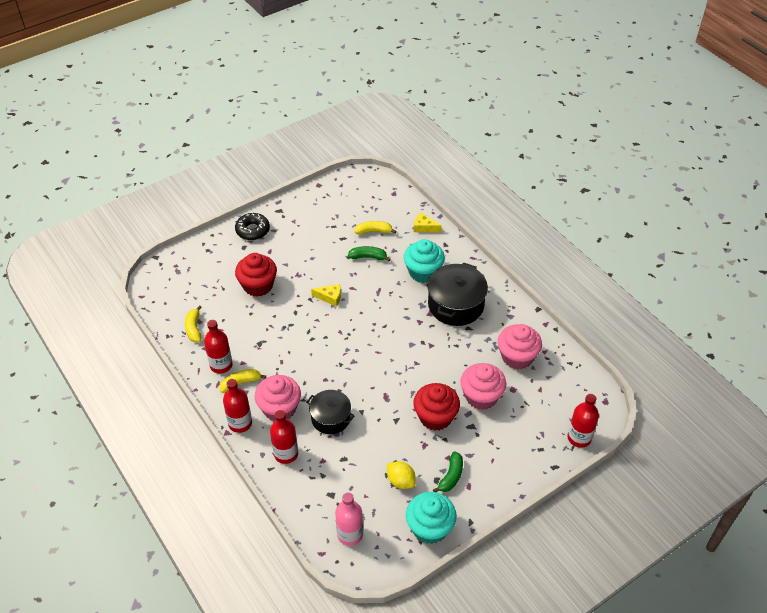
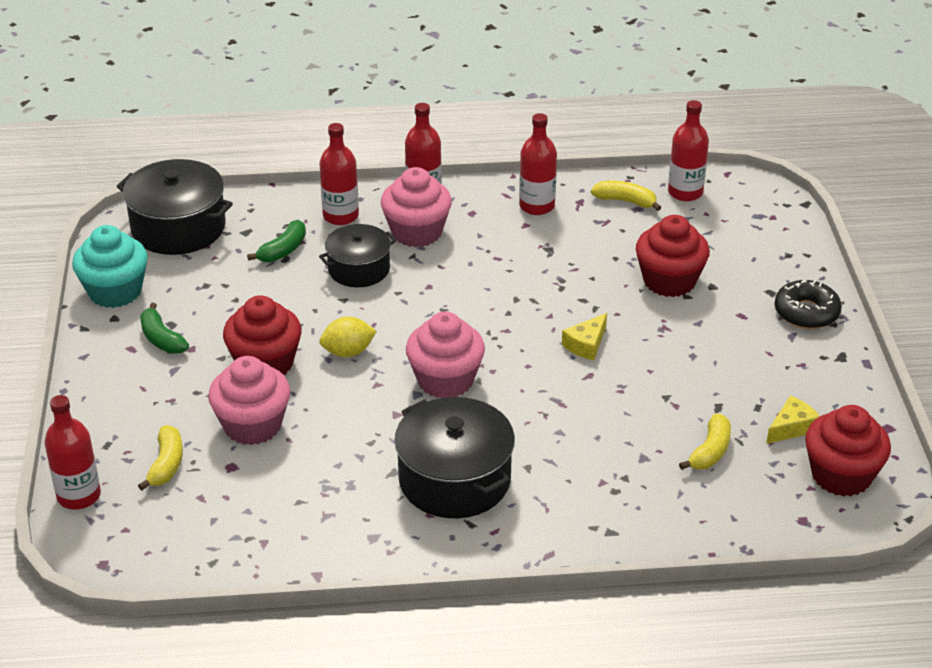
camera: 120 degrees right, 10 degrees down
(171, 307) = (685, 192): none -> red bottle
(240, 383) = (490, 213): yellow banana -> yellow banana (166, 464)
(350, 534) = (178, 228): pink bottle -> black pot
(359, 190) = (841, 475): none -> red cupcake
(368, 257) = (648, 420): green banana -> green banana (283, 250)
(401, 481) = (202, 293): yellow lemon -> yellow lemon (348, 352)
(423, 272) = (562, 472): turquoise cupcake -> none
(424, 227) = (677, 523): yellow cheese -> yellow cheese (792, 427)
(517, 357) = (284, 502): pink cupcake -> pink cupcake (445, 380)

